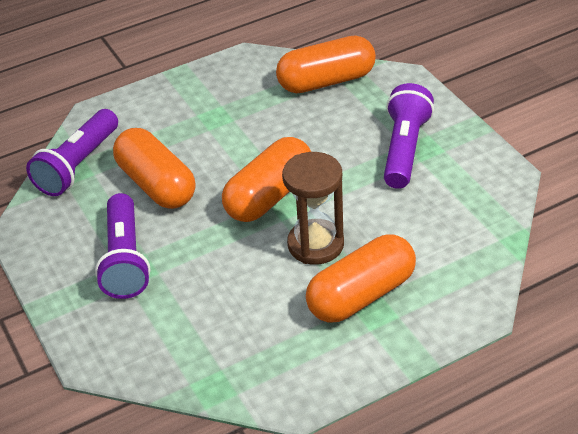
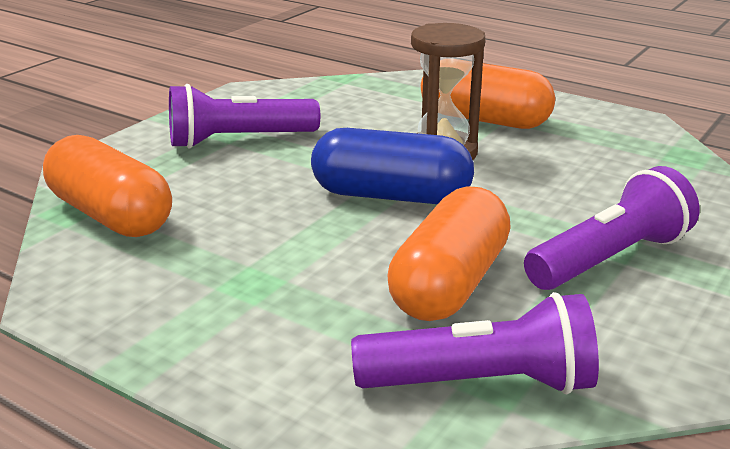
camera: 120 degrees left, 15 degrees down
(269, 196) = (391, 196): orange capsule -> blue capsule

